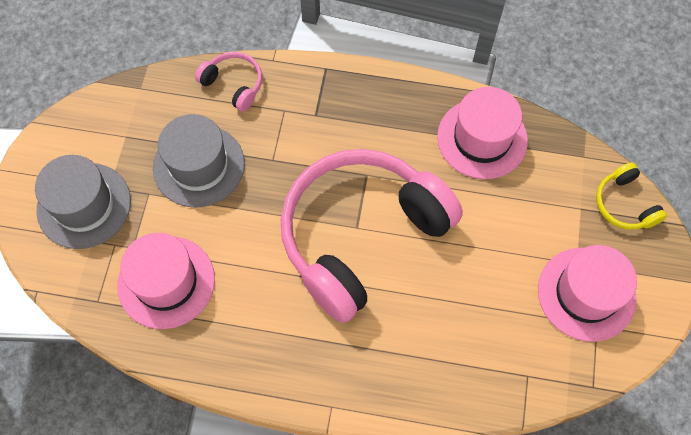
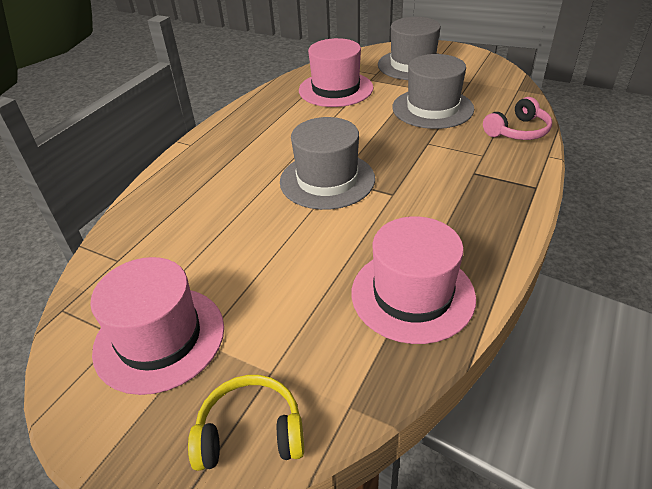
camera: 110 degrees right, 25 degrees down
(361, 235) = (327, 180): pink headphones -> grey hat

